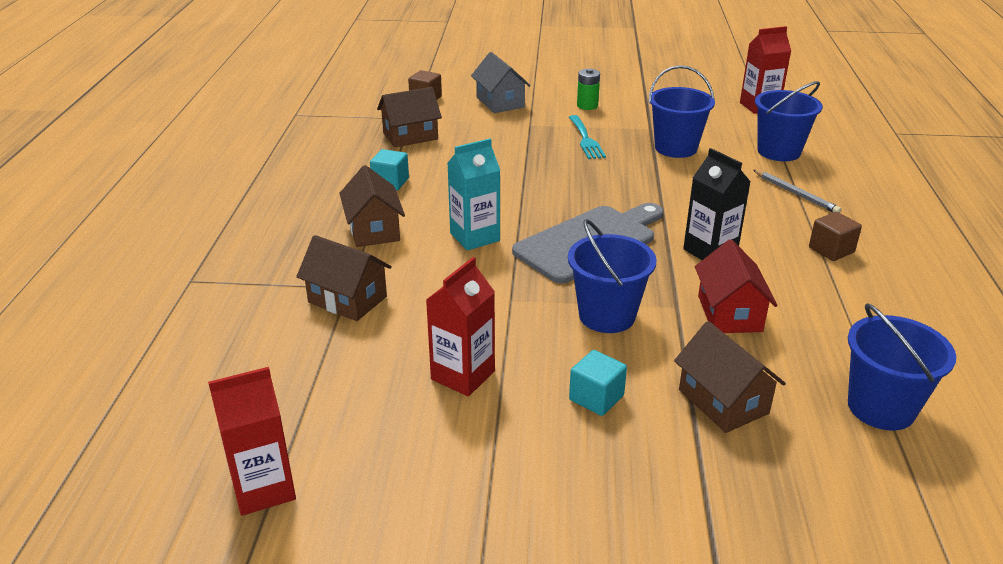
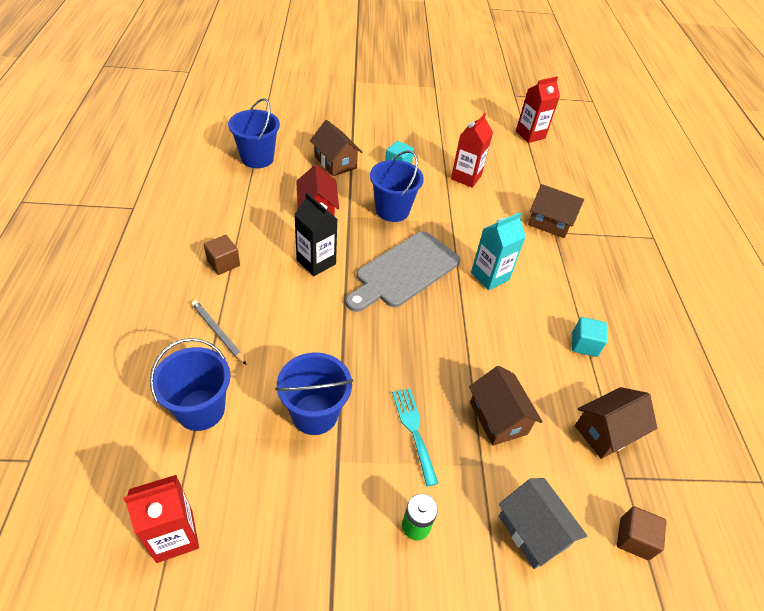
camera: 170 degrees right, 15 degrees up
(374, 230) = (566, 283): brown house -> brown house (498, 418)

